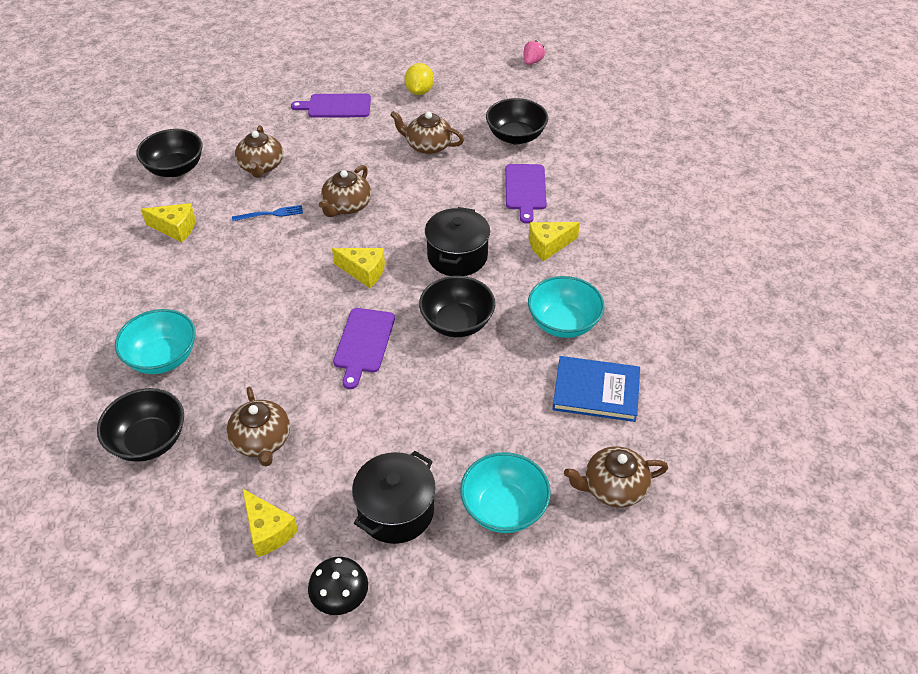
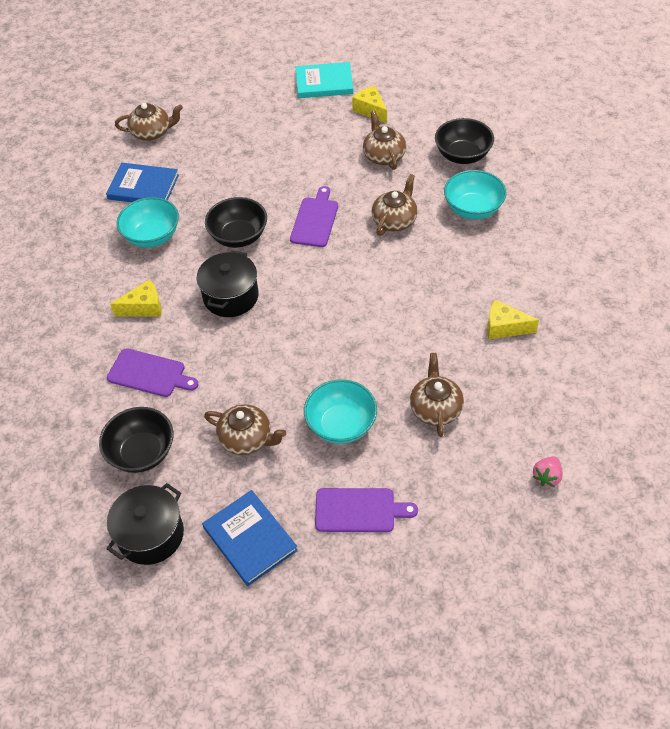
camera: 175 degrees left, 5 degrees up
(175, 169) = (532, 405): black bowl -> none
(270, 214) = (413, 344): blue fork -> none
(340, 598) = (324, 83): black mushroom -> turquoise book
(346, 206) = (336, 354): brown teapot -> brown teapot (395, 220)
(364, 272) = (316, 281): yellow cheese -> none
(396, 511) = (292, 120): black pot -> black pot (151, 535)
(419, 91) = (250, 539): yellow lemon -> blue book
(504, 508) = (224, 122): turquoise bowl -> turquoise bowl (341, 425)
(525, 189) = (149, 373): purple cutting board -> purple cutting board turned 105 degrees clockwise
(532, 62) = (84, 604): pink strawberry -> pink strawberry (547, 477)

